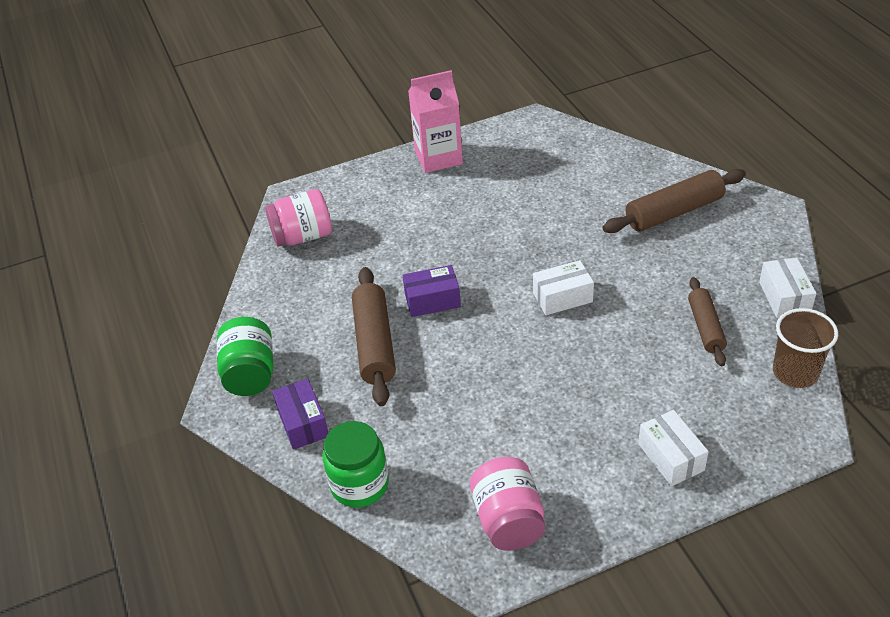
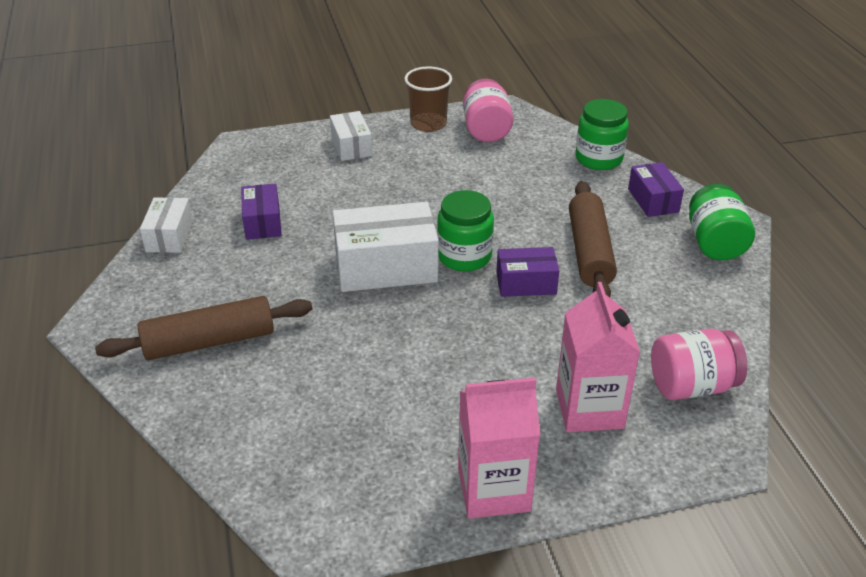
camera: 175 degrees left, 5 degrees down
(378, 210) = (589, 409): none -> pink carton
(493, 320) = (464, 256): none -> green jar
(562, 297) = (386, 267): white box -> white box, size x1.75
(705, 327) = (262, 222): brown rolling pin -> purple box
(795, 372) = (214, 182): brown cup -> brown cup (428, 124)

